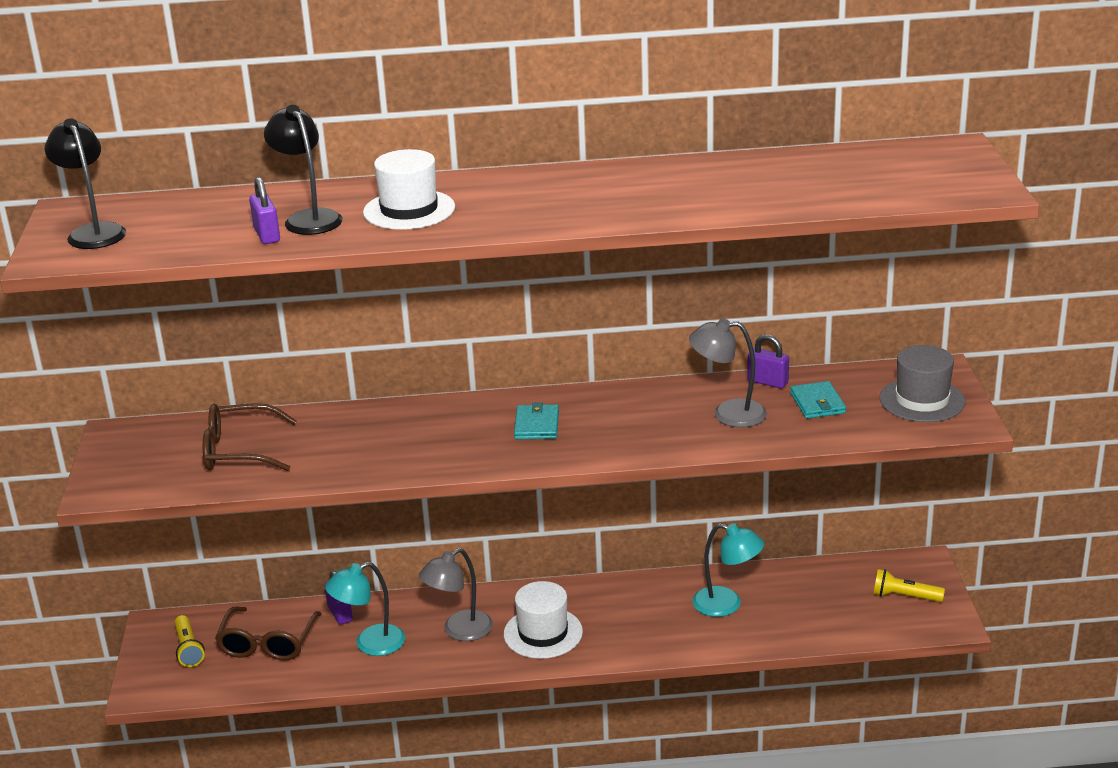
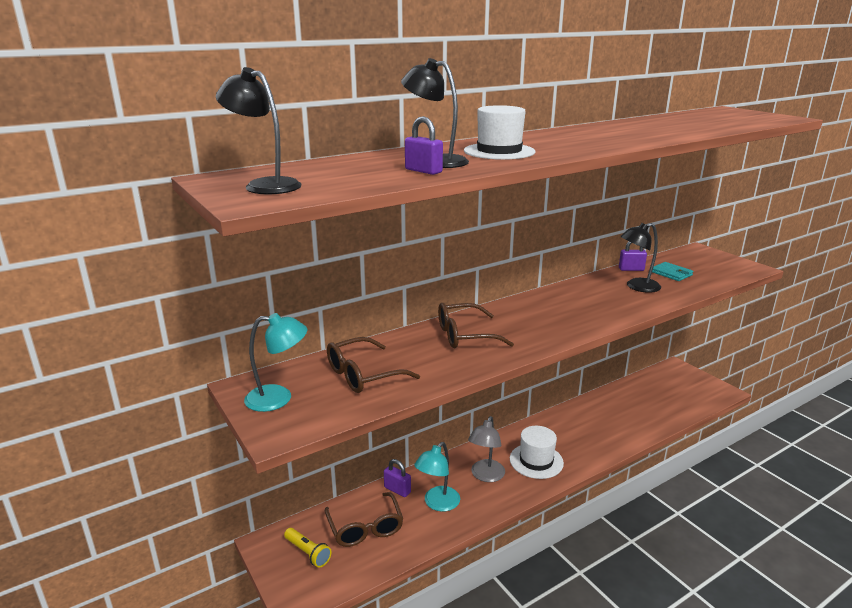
camera: 30 degrees left, 5 degrees down
(405, 430) = (466, 335): none -> brown glasses
(536, 425) = (543, 314): turquoise wallet -> none
(727, 605) = (614, 414): turquoise lamp -> turquoise lamp (278, 398)
(728, 413) = (637, 287): grey lamp -> black lamp
(904, 596) = (688, 384): yellow flashlight -> none
(922, 400) = (715, 263): grey hat -> none

